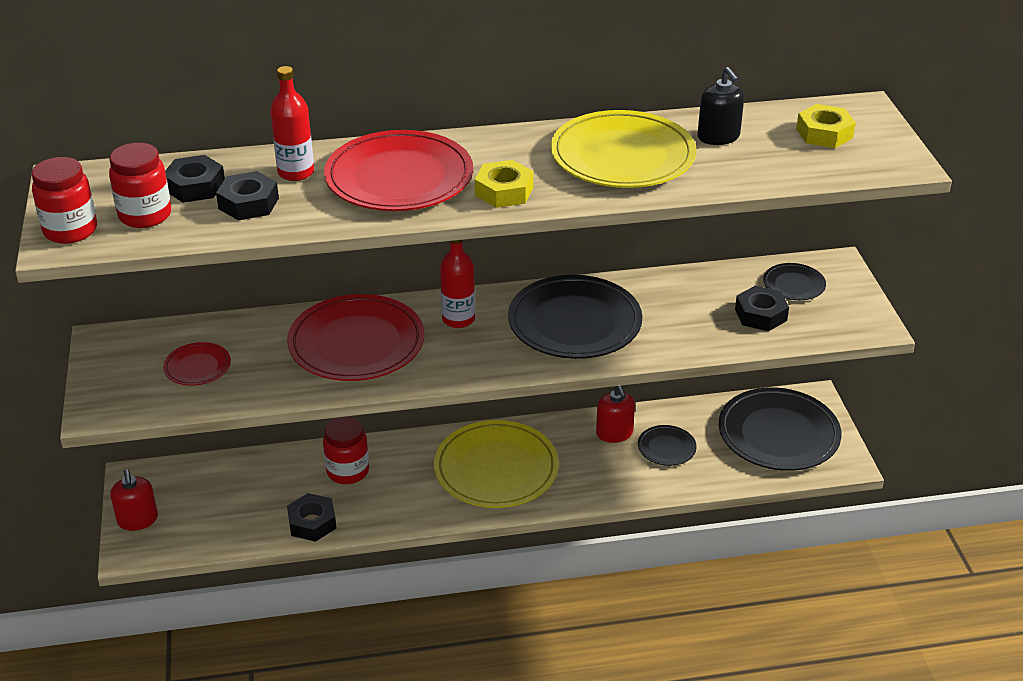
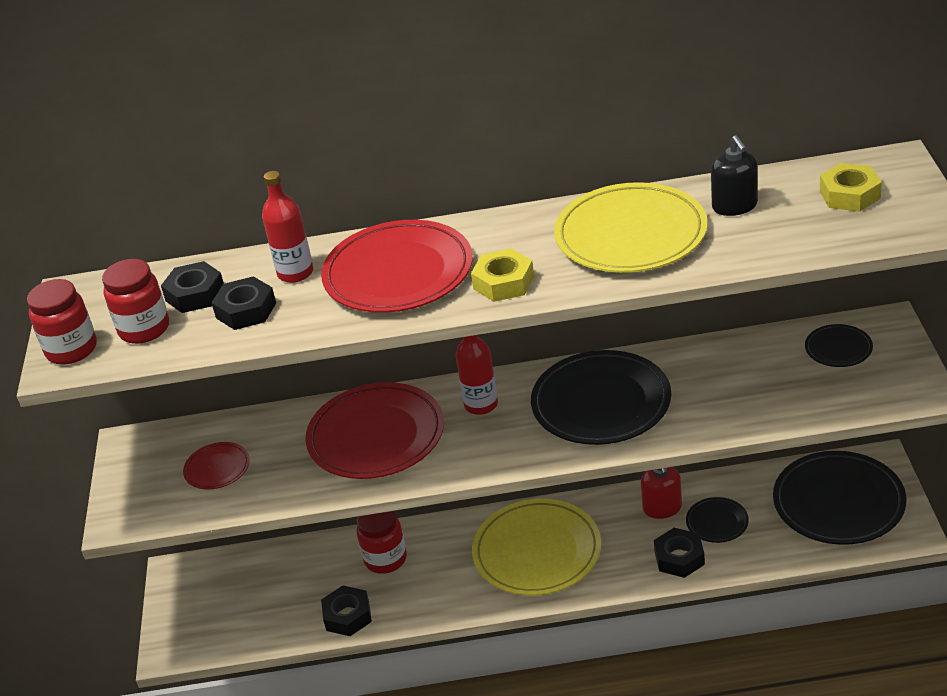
camera: 10 degrees right, 0 degrees up
(138, 520) = (176, 617): red soap dispenser -> none
(760, 315) = (800, 385): black nut -> black nut (679, 558)

